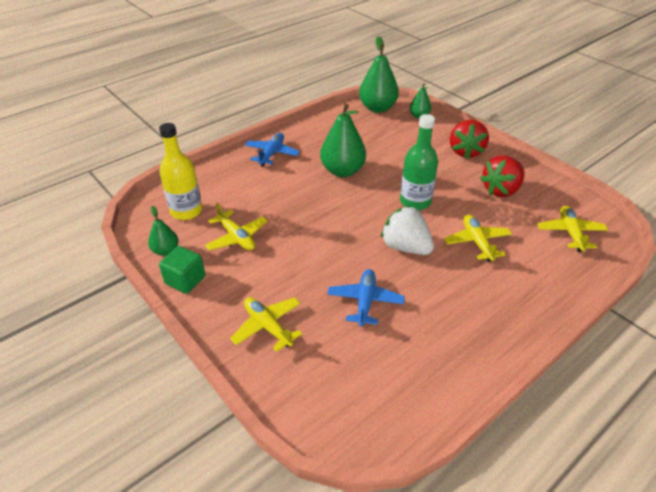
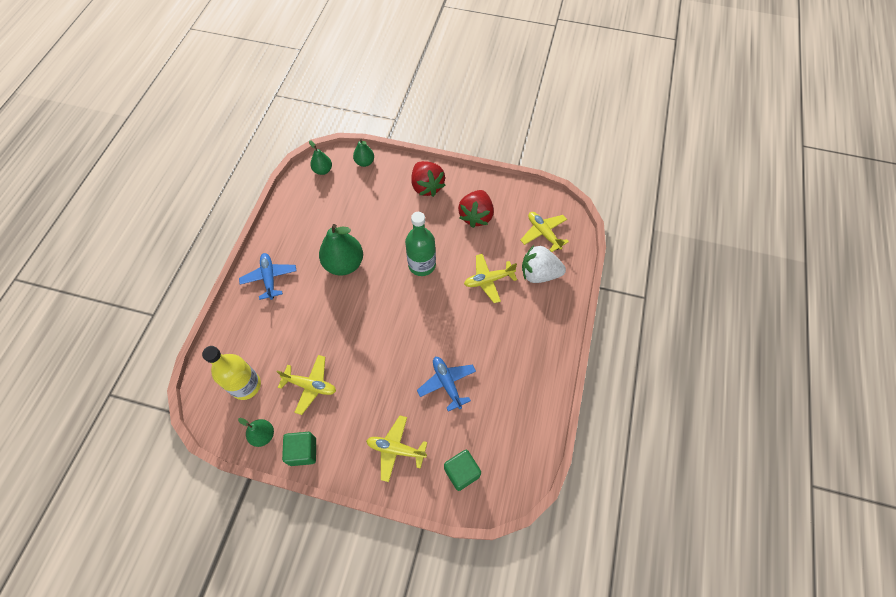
camera: 35 degrees left, 20 degrees up
(317, 386) = (462, 472): none -> green cube
(377, 108) = (323, 170): green pear -> green pear, size x0.54
(405, 247) = (443, 315): white strawberry -> white strawberry (539, 274)
(477, 242) = (488, 280): yellow plane -> yellow plane turned 60 degrees counterclockwise

